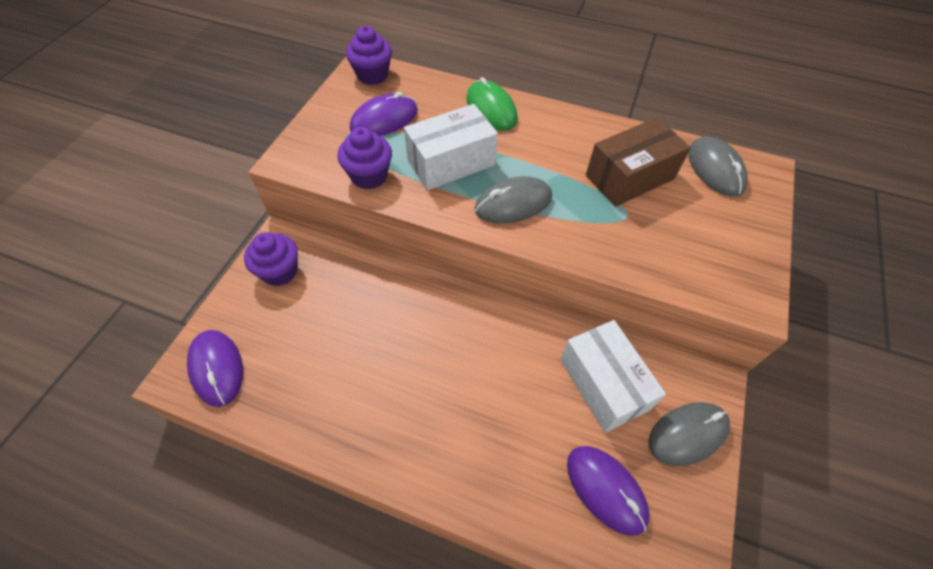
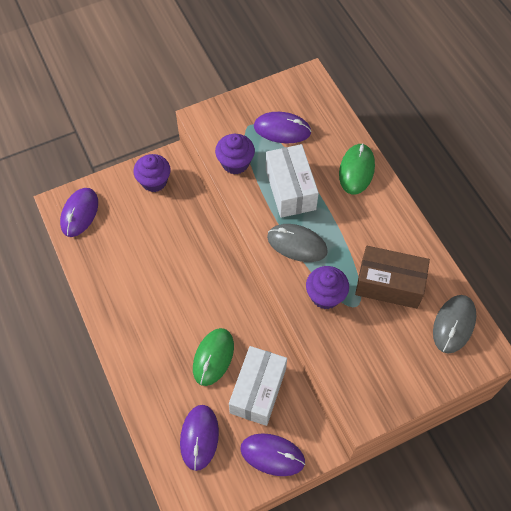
camera: 45 degrees right, 5 degrees up
(372, 75) = (308, 89): purple cupcake -> purple cupcake (325, 296)
(451, 162) = (290, 189): white box -> white box turned 60 degrees clockwise
(526, 391) = (213, 357): none -> green mouse
(687, 434) = (272, 455): grey mouse -> purple mouse

